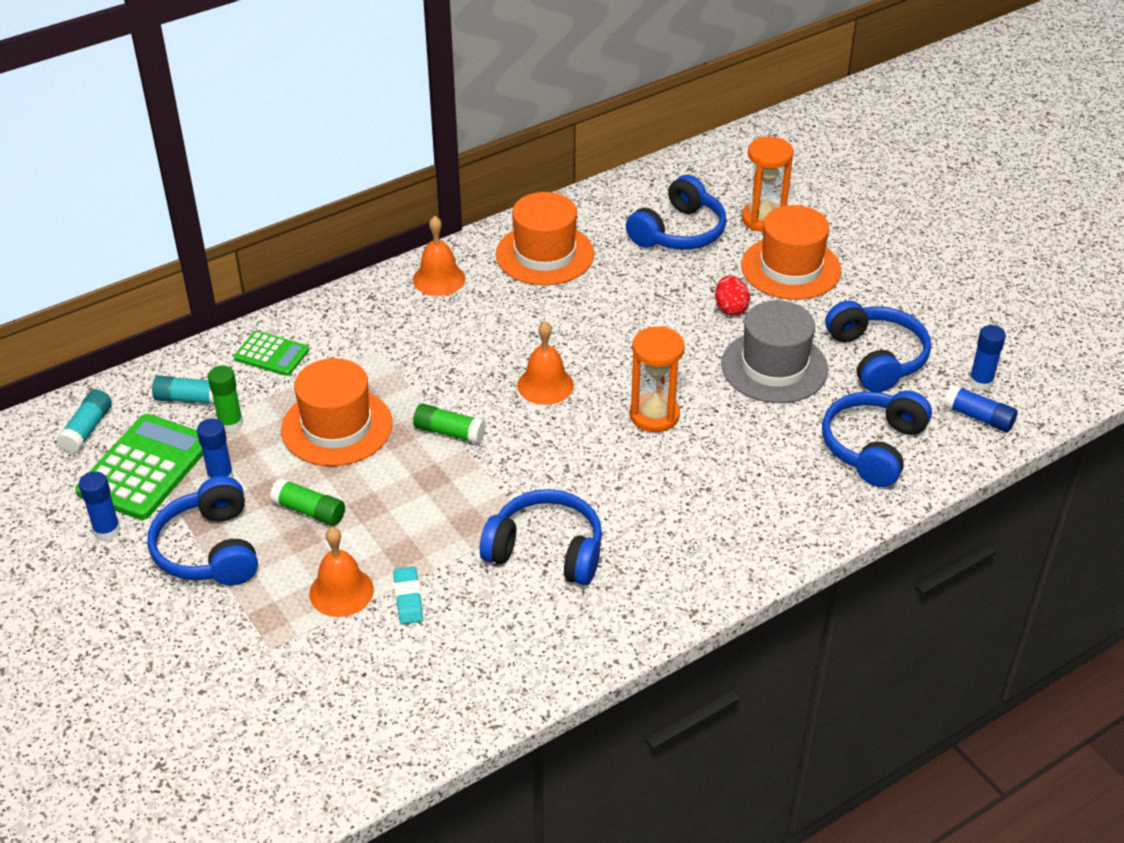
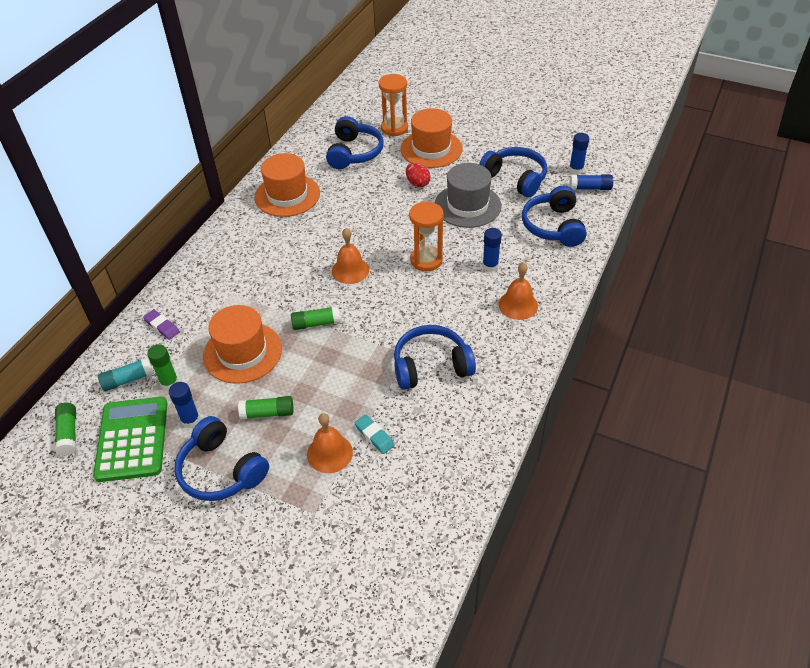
camera: 30 degrees left, 5 degrees up
(87, 429) = (68, 433): turquoise glue stick -> green glue stick
(107, 531) = (138, 494): blue glue stick -> blue glue stick (490, 266)
(272, 354) = (162, 326): green calculator -> purple eraser
(439, 279) = (234, 235): orange bell -> orange bell (518, 305)

